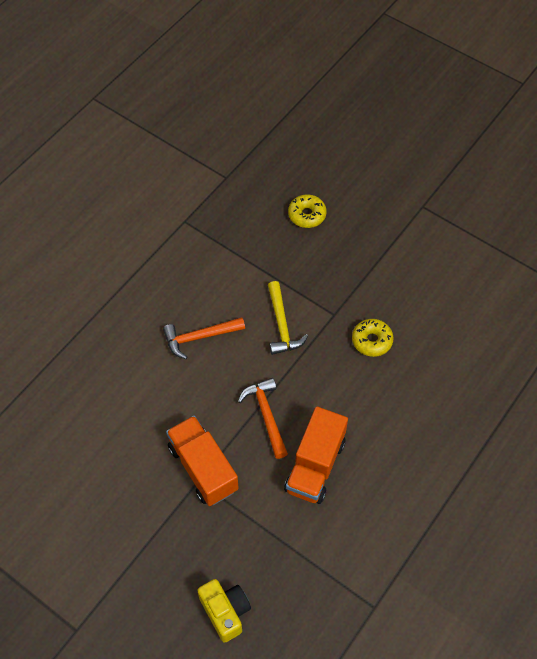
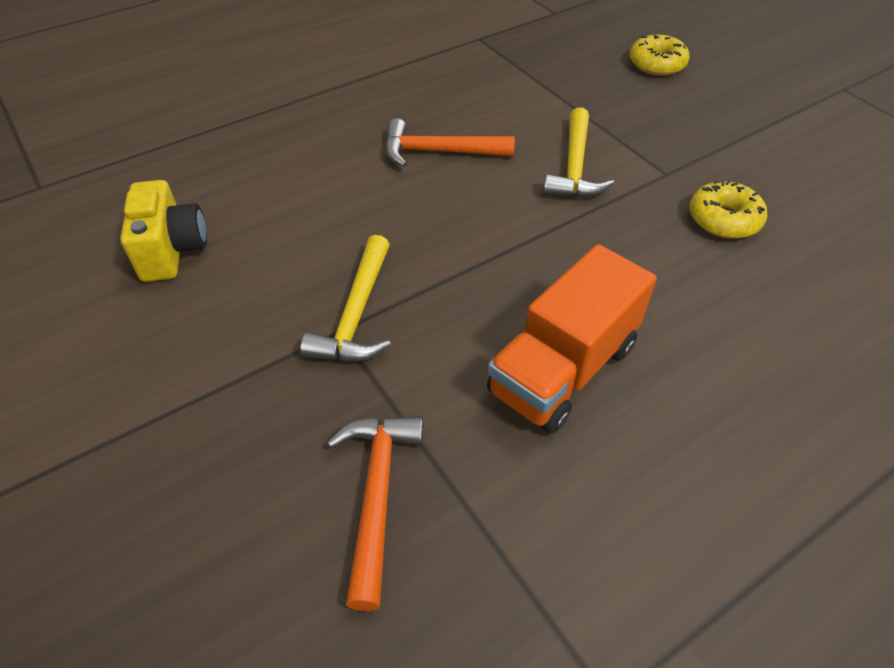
camera: 20 degrees right, 10 degrees down
(203, 468) = (356, 315): orange truck -> yellow hammer
(225, 612) = (265, 582): yellow camera -> yellow camera (172, 251)
(266, 415) = (501, 271): orange hammer -> orange hammer (377, 494)

